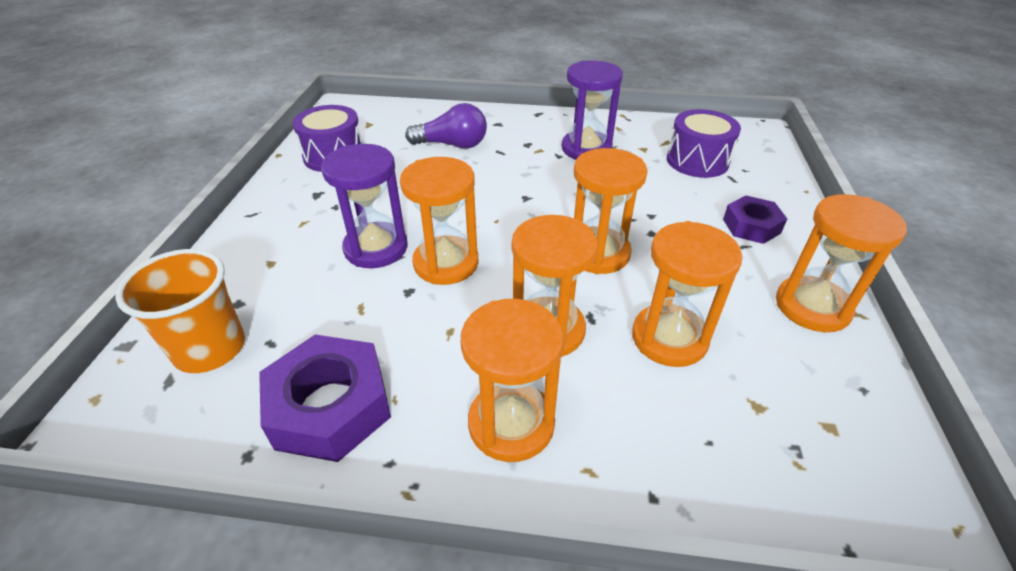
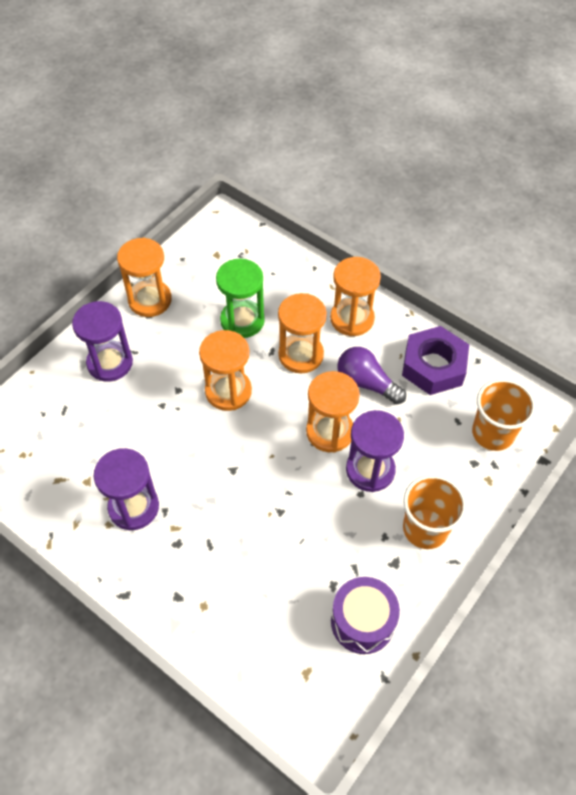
camera: 150 degrees left, 15 degrees up
(291, 225) = (425, 528): none -> orange cup
(452, 145) = (244, 580): purple light bulb -> purple light bulb (366, 383)
(669, 338) = (242, 320): orange hourglass -> green hourglass
(697, 161) = (64, 442): purple drum -> none
(751, 226) = (110, 363): purple nut -> purple hourglass

